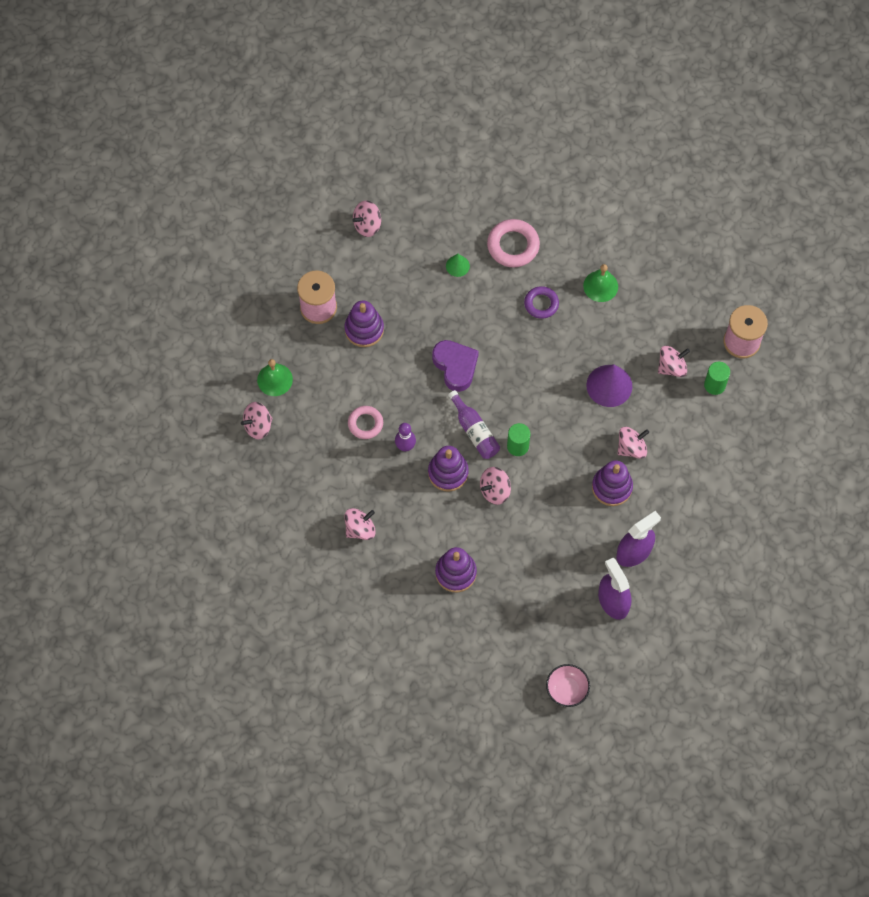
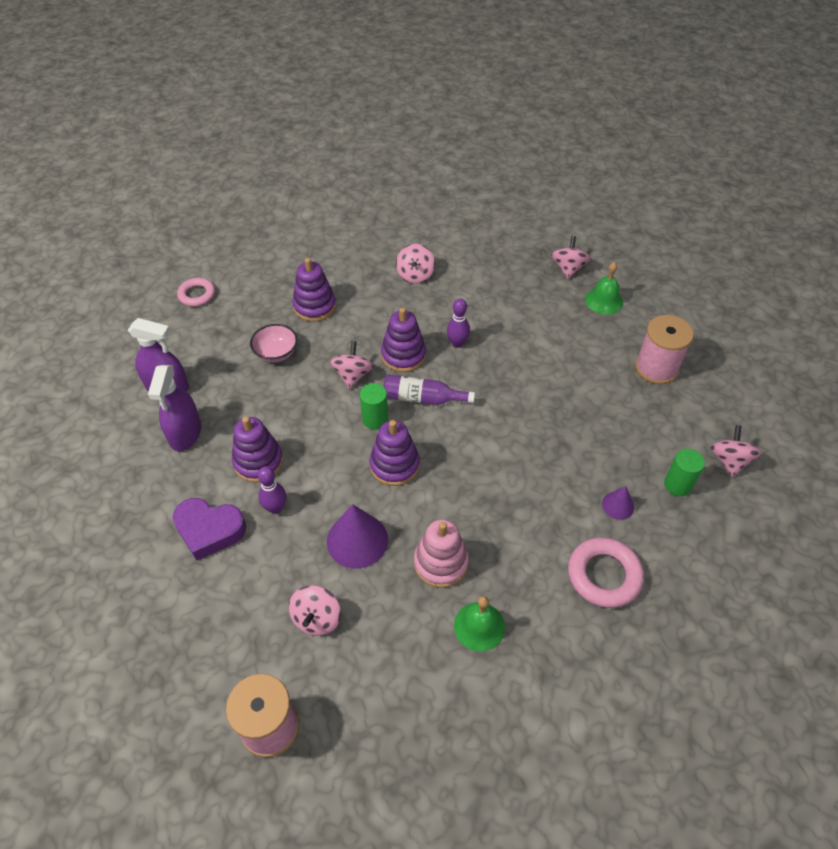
camera: 130 degrees right, 15 degrees down
(364, 329) = (603, 386): purple stacking toy -> purple stacking toy (394, 465)
(365, 424) = (505, 331): pink ring -> pink ring (197, 295)
(455, 366) = (502, 427): purple heart -> purple heart (209, 530)
(457, 266) = (618, 505): green cone -> purple cone
(541, 304) = (507, 549): purple ring -> none
(567, 689) = (147, 311): pink bowl -> pink bowl (276, 353)
(582, 331) = (441, 563): none -> pink stacking toy
(631, 448) = (275, 508): pink spinning top -> purple bowling pin
(714, 385) = (253, 646): green cylinder -> green cylinder (677, 485)

